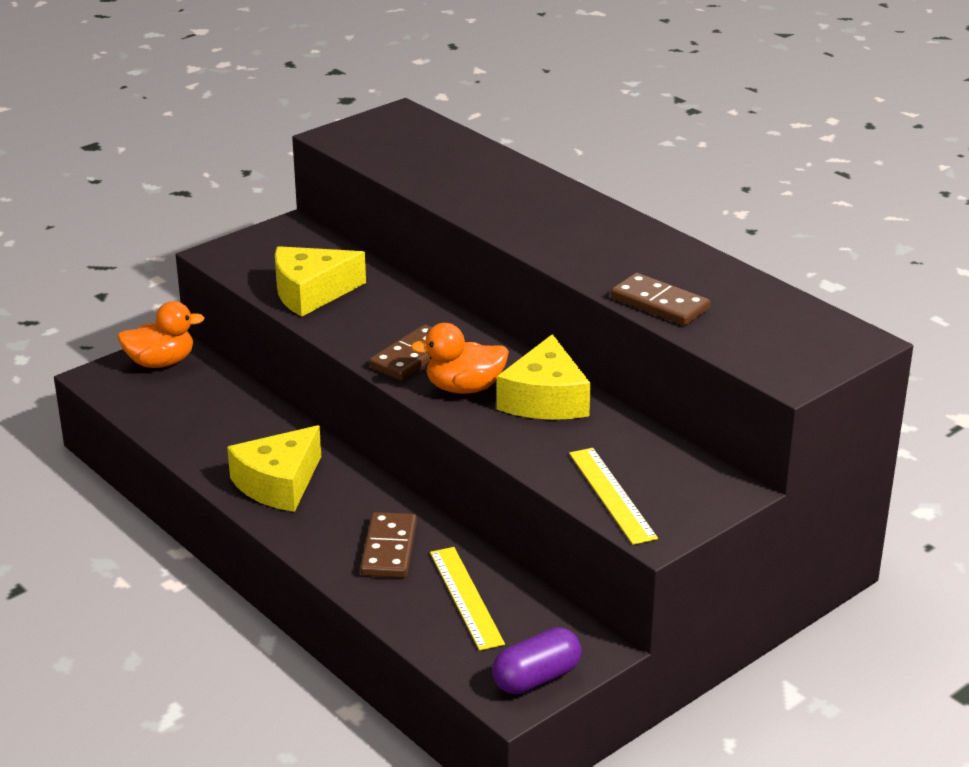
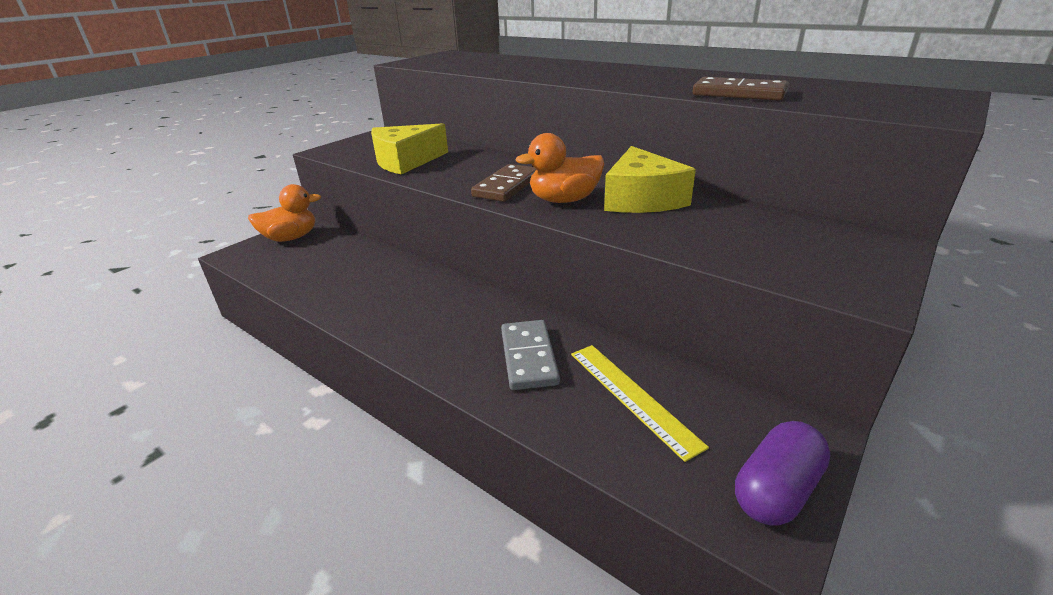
camera: 10 degrees left, 0 degrees up
(279, 483) = (403, 312): yellow cheese -> none
(389, 549) = (528, 357): brown domino -> grey domino
(612, 495) = (777, 261): yellow ruler -> none

